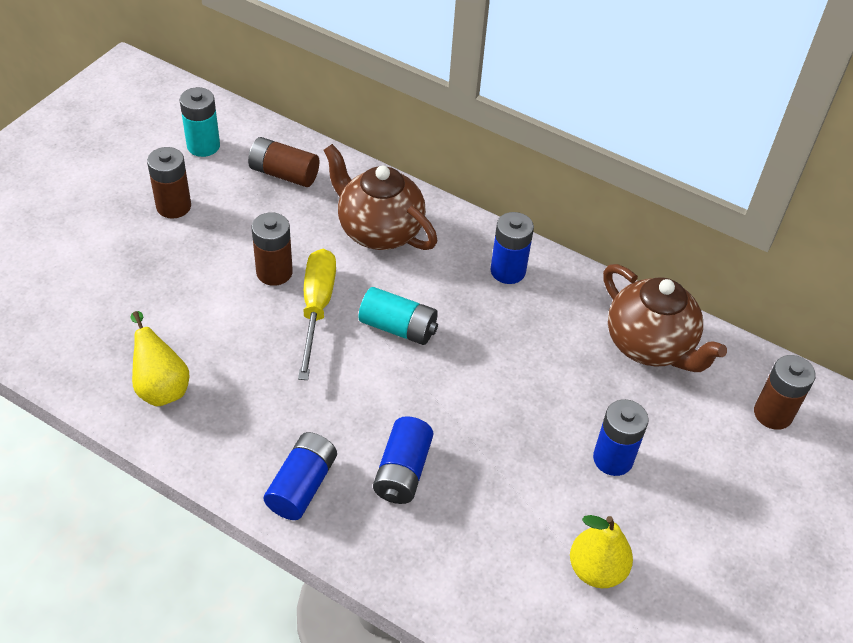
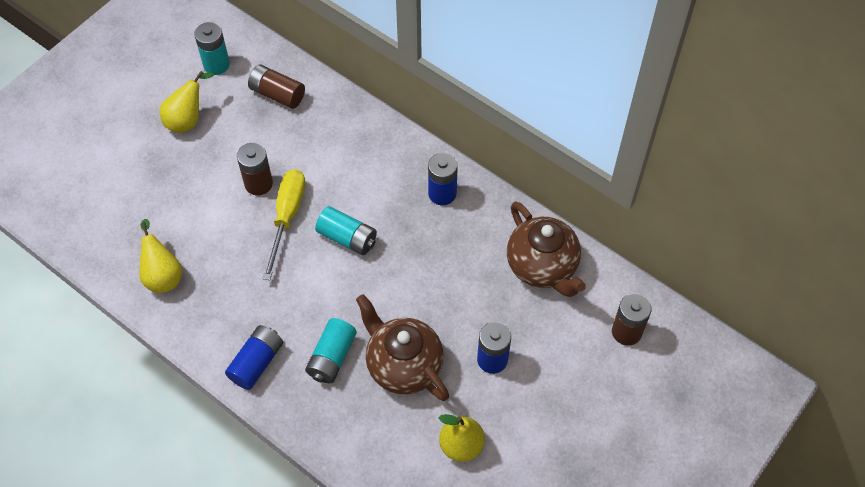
camera: 10 degrees right, 10 degrees up
(173, 206) = (187, 120): brown battery -> yellow pear
(379, 231) = (345, 151): brown teapot -> brown teapot (403, 365)
(402, 471) = (332, 357): blue battery -> turquoise battery

